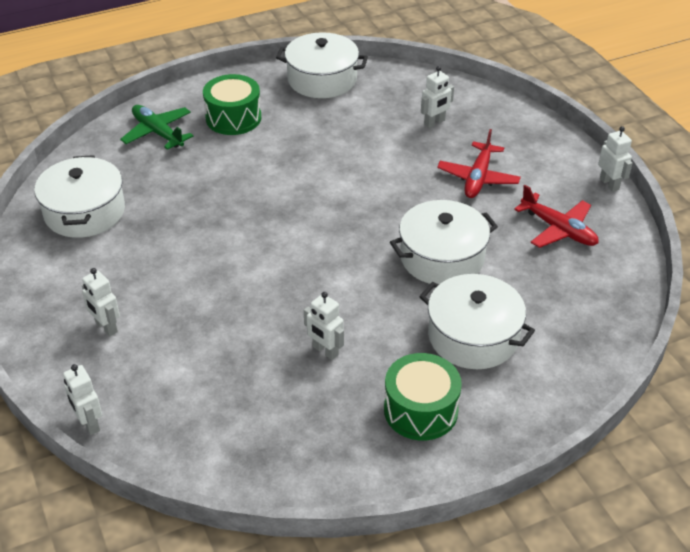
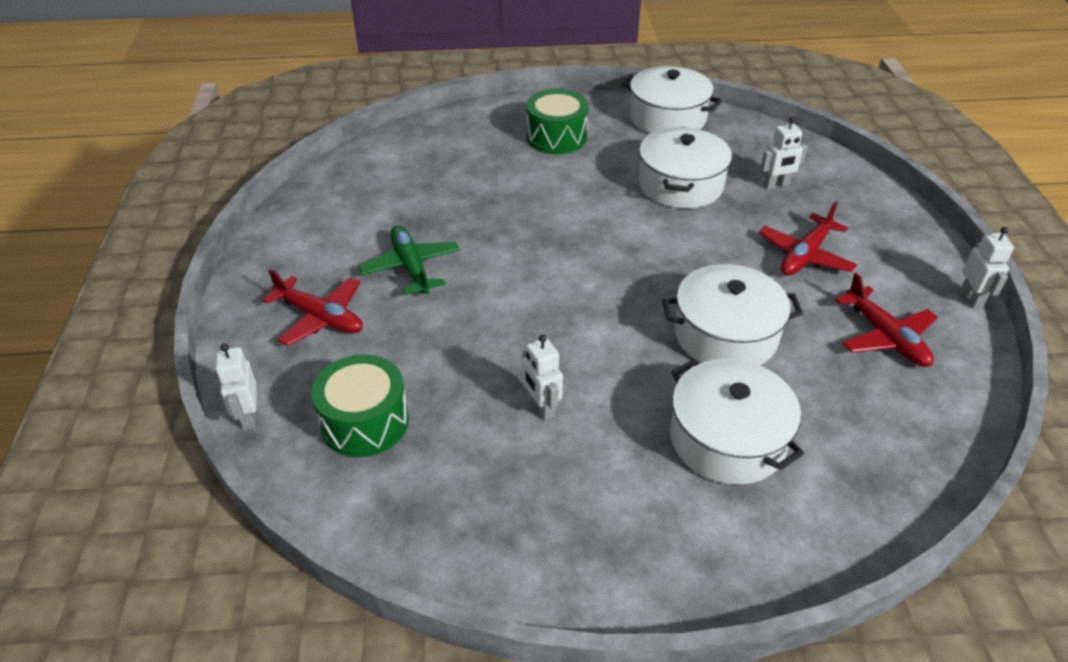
camera: 20 degrees right, 0 degrees up
(84, 212) = (362, 196): white pot -> white pot (680, 184)
(106, 327) = (321, 317): white robot -> red plane
(157, 133) = (473, 136): green plane -> green plane (411, 267)
(420, 410) = (624, 513): green drum -> green drum (365, 422)

